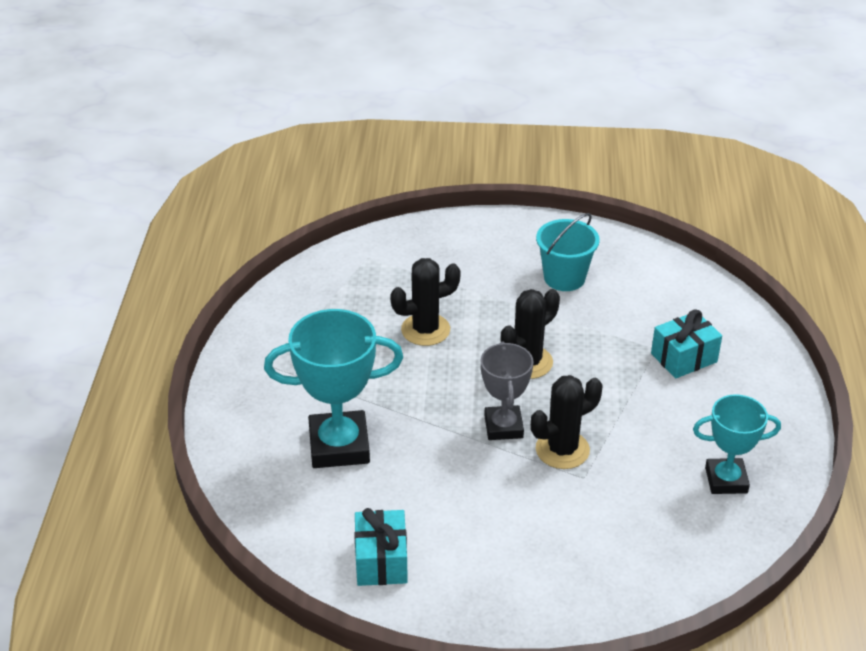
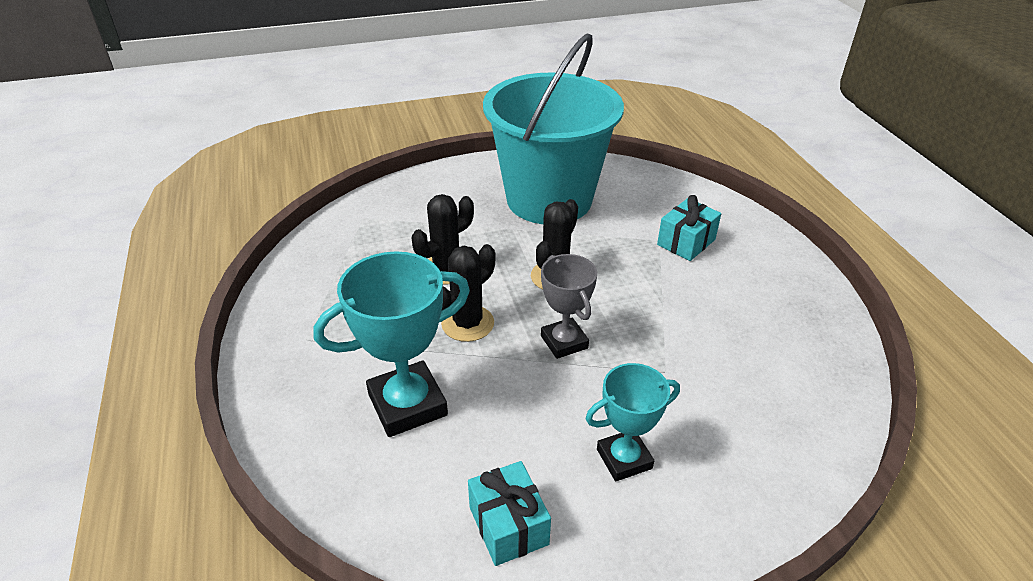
camera: 20 degrees left, 0 degrees up
(562, 450) = (630, 350): black cactus -> black cactus (467, 323)
(564, 278) = (549, 199): turquoise bucket -> turquoise bucket, size x2.27
(726, 480) = (789, 340): turquoise trophy -> turquoise trophy (624, 459)

